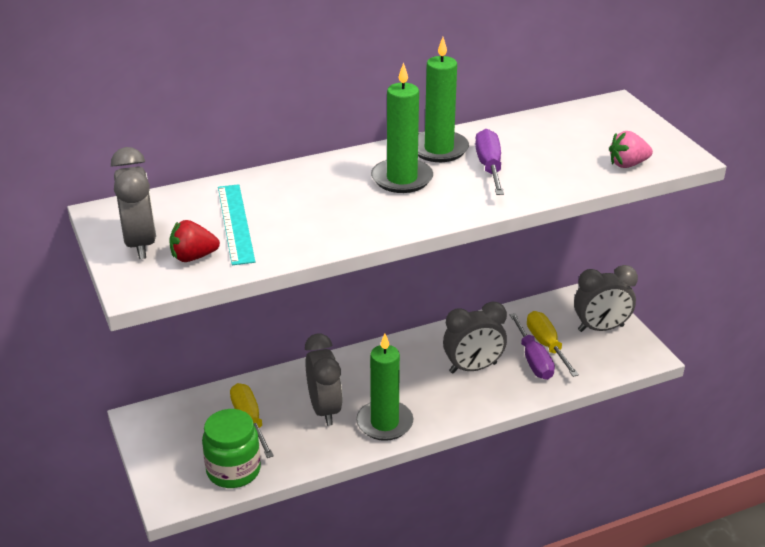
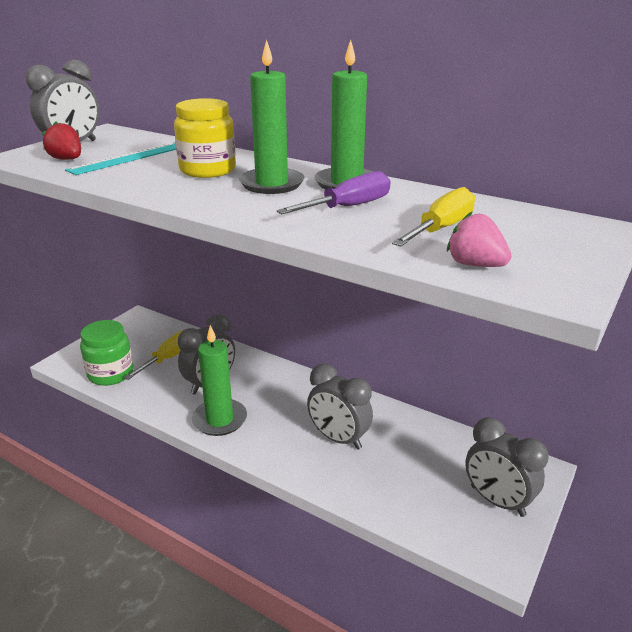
camera: 55 degrees right, 5 degrees down
(328, 195) = (208, 170): none -> yellow jar
(533, 360) = (391, 472): purple screwdriver -> none
(547, 345) = (423, 472): yellow screwdriver -> yellow screwdriver (441, 229)

